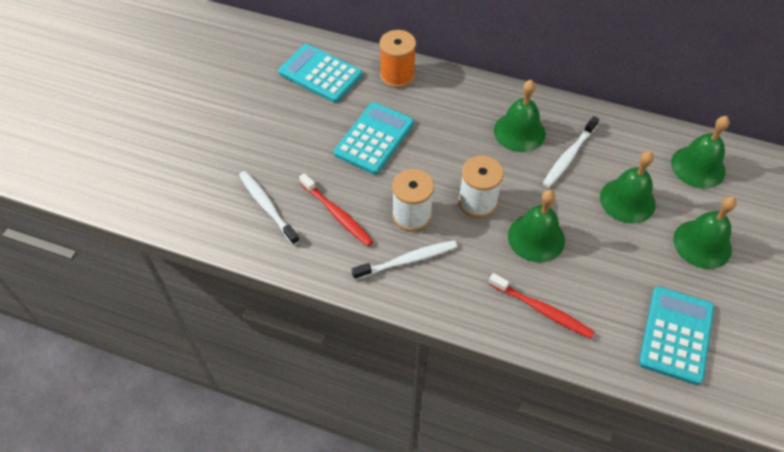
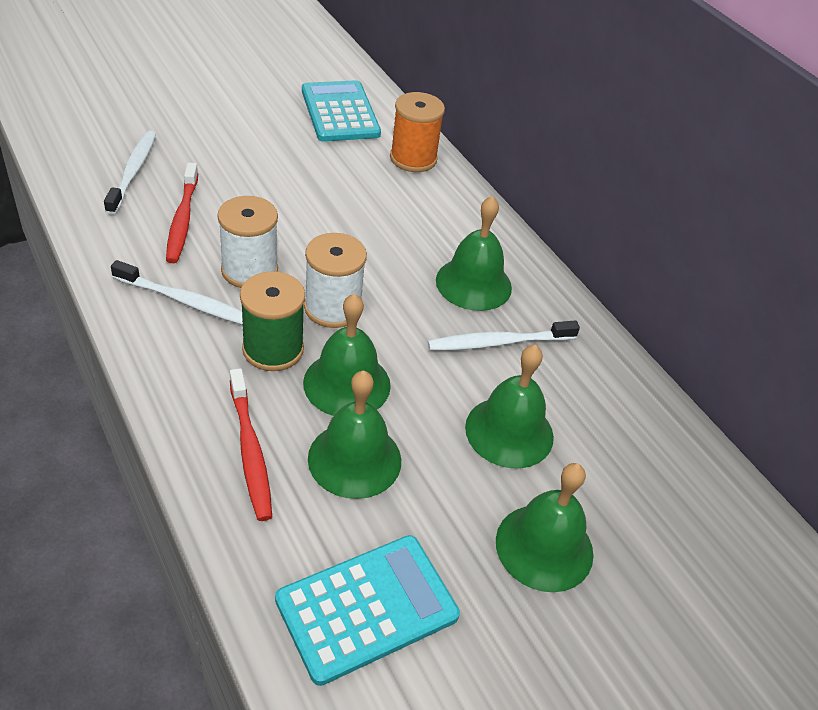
camera: 35 degrees right, 10 degrees down
(374, 138) = (312, 189): turquoise calculator -> none
(482, 249) = (273, 349): none -> green spool
(698, 167) = (655, 468): green bell -> green bell (354, 459)

